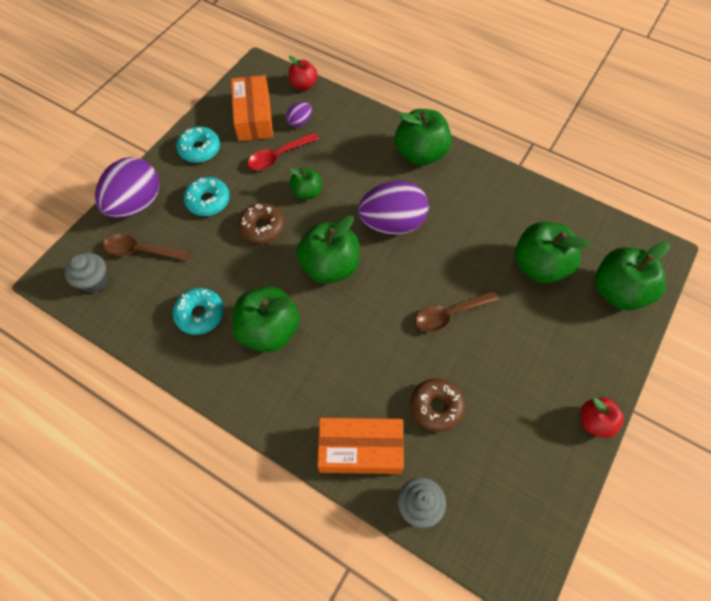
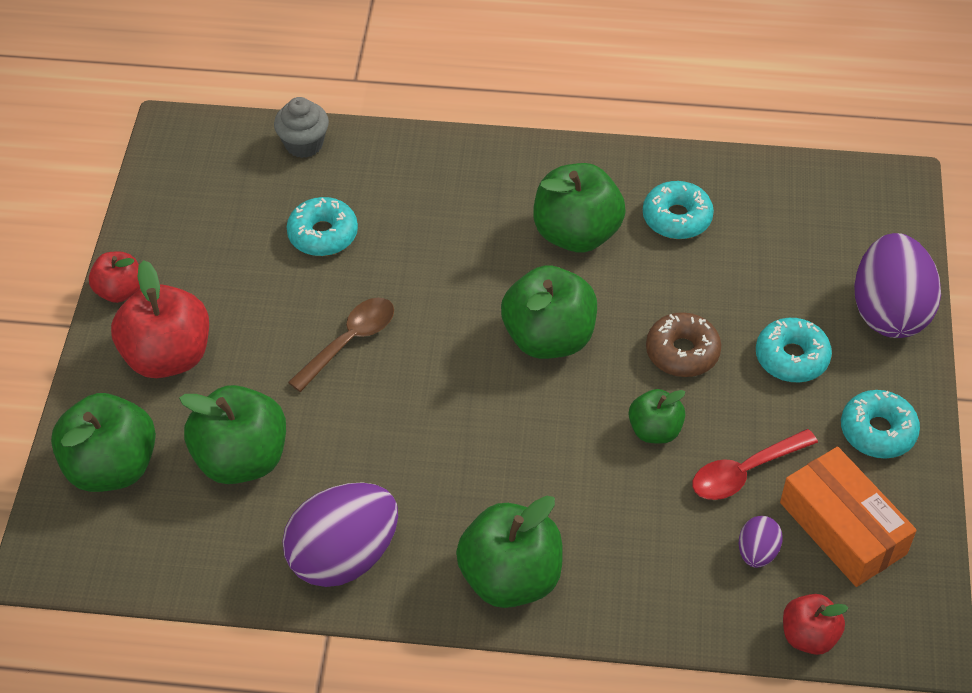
camera: 155 degrees right, 10 degrees down
(94, 281) = (843, 201): grey cupcake -> none
(141, 251) = (821, 256): brown spoon -> none
(278, 156) = (744, 472): red spoon -> red spoon turned 150 degrees counterclockwise
(360, 449) = (393, 165): orange box -> none
(392, 223) = (494, 435): purple egg -> purple egg (344, 556)
(436, 407) = (323, 234): brown donut -> turquoise donut
(569, 353) = (168, 356): none -> red apple

